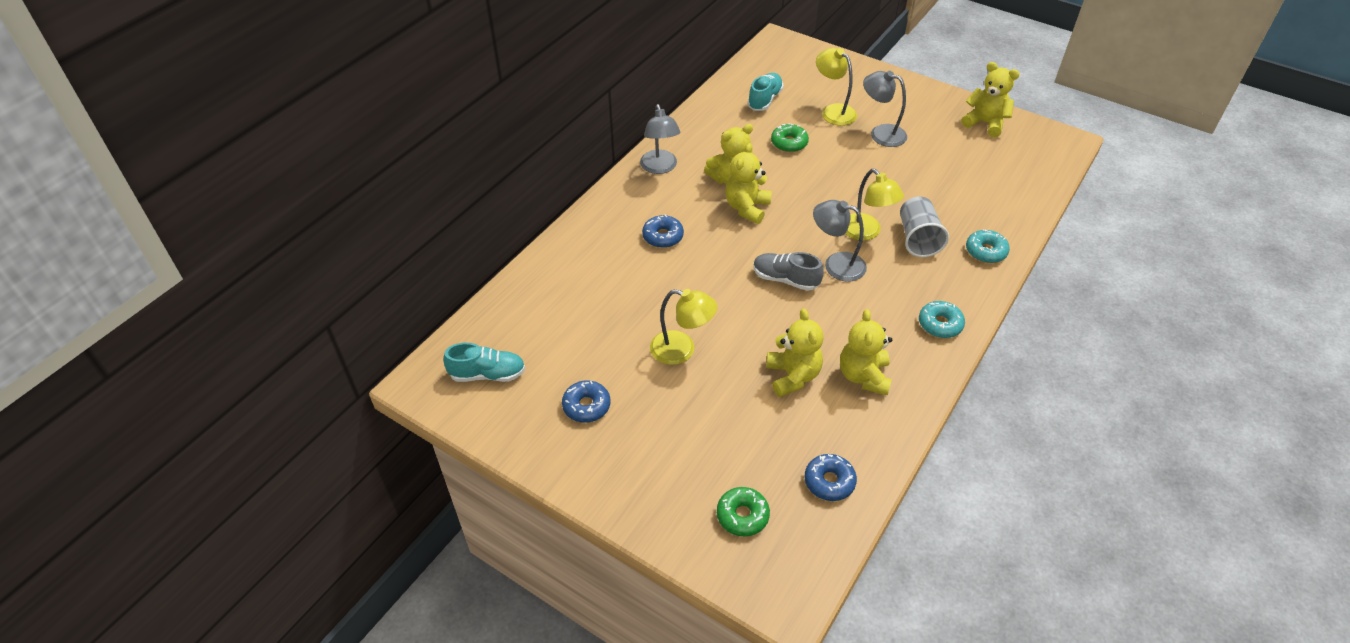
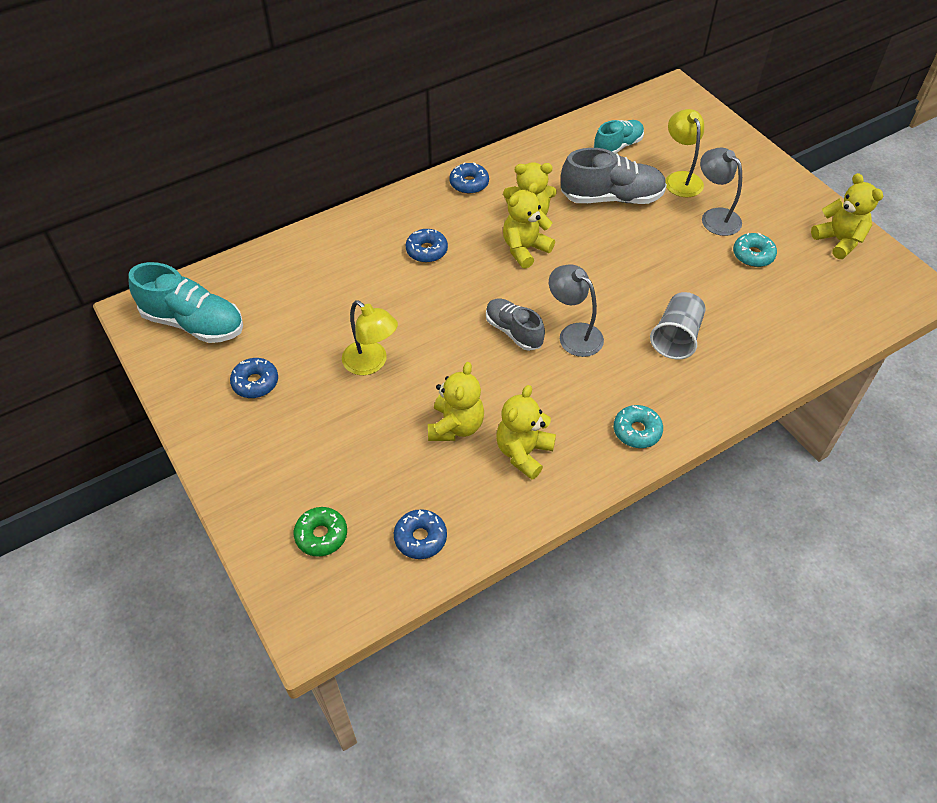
camera: 25 degrees right, 5 degrees up
(488, 374) = (194, 323): turquoise shoe -> turquoise shoe, size x1.58
(660, 167) = (469, 183): grey lamp -> blue donut
(789, 143) = (611, 198): green donut -> grey shoe
(866, 232) = (627, 313): yellow lamp -> none
(985, 251) = (740, 375): turquoise donut -> turquoise donut (753, 255)

